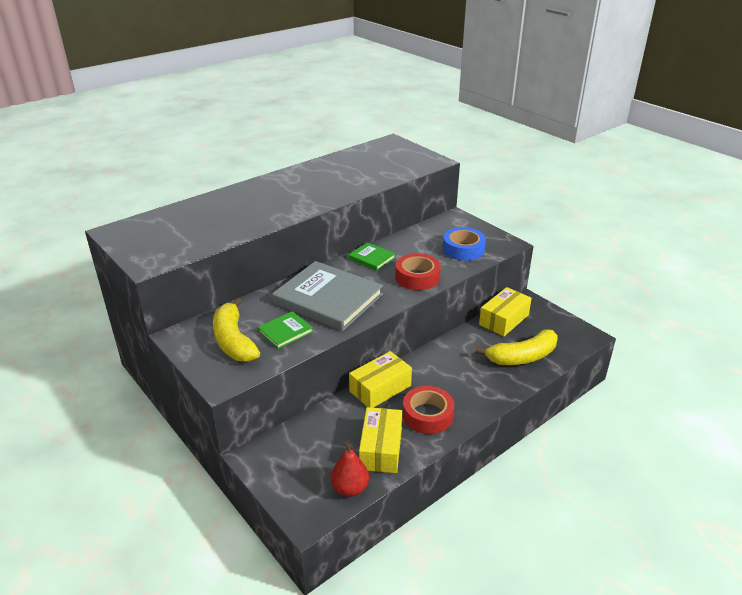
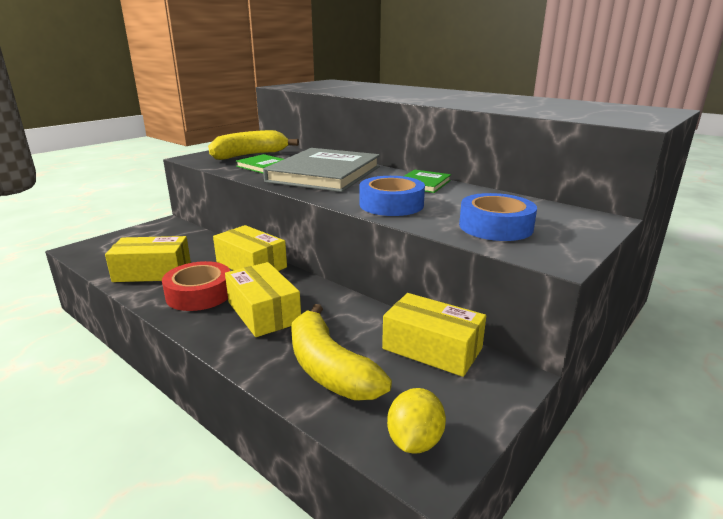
camera: 80 degrees right, 10 degrees down
(350, 488) = (104, 262): red pear -> none
(417, 277) = (391, 205): red tape -> blue tape
(459, 381) = (263, 312): none -> yellow box
(573, 337) = (414, 441): none -> yellow lemon

